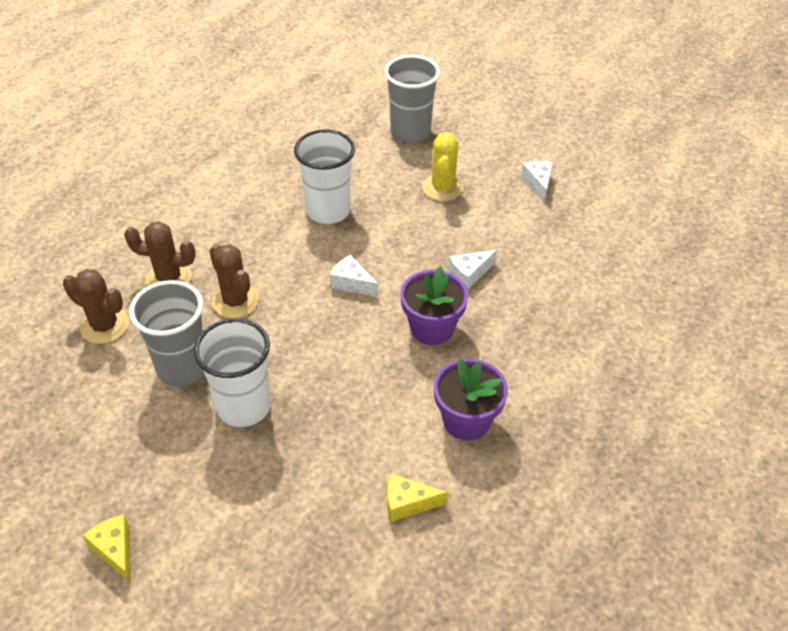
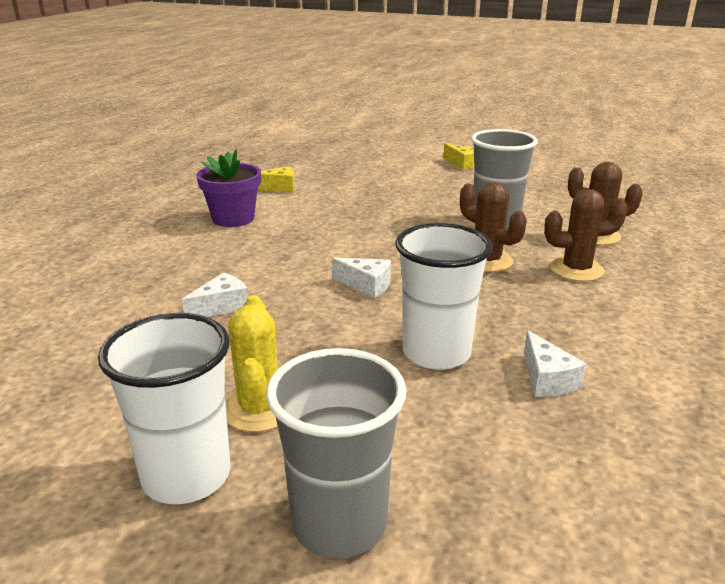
camera: 170 degrees right, 20 degrees down
(244, 406) = (425, 210): white cup -> white cup (186, 476)
(432, 328) = (267, 262): purple flower pot -> none
(538, 184) = (75, 438): white cheese -> white cheese (547, 379)

